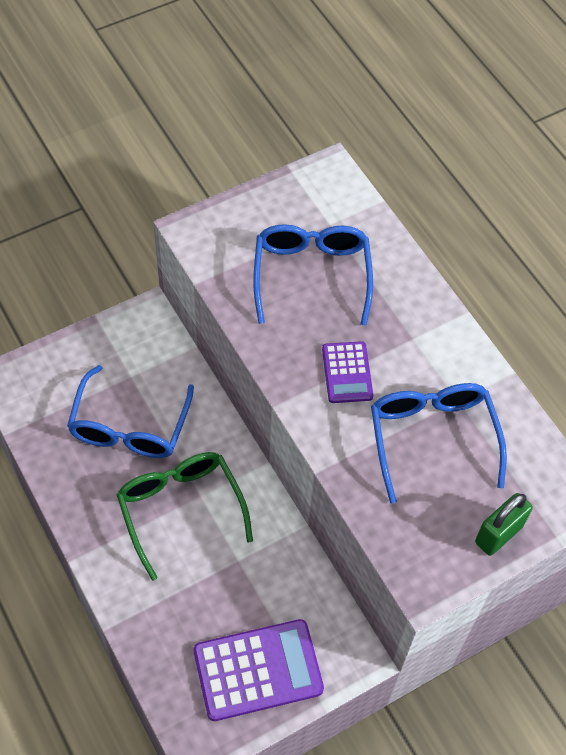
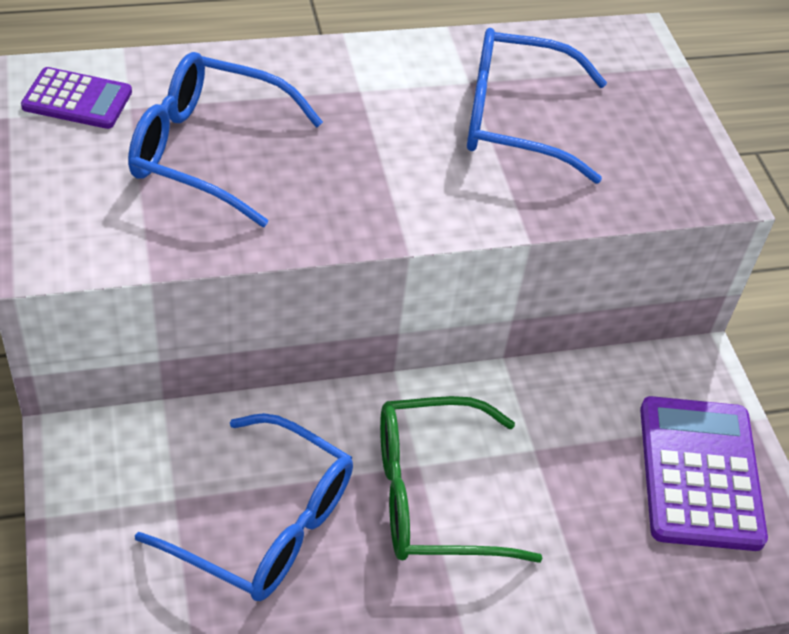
camera: 75 degrees left, 10 degrees down
(347, 373) = (386, 164): purple calculator -> purple calculator (77, 99)
(498, 534) = (662, 108): green padlock -> none

